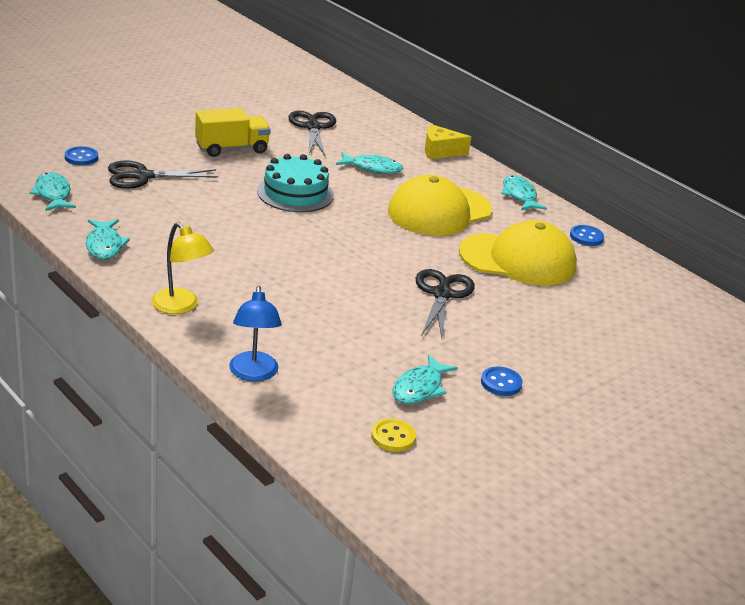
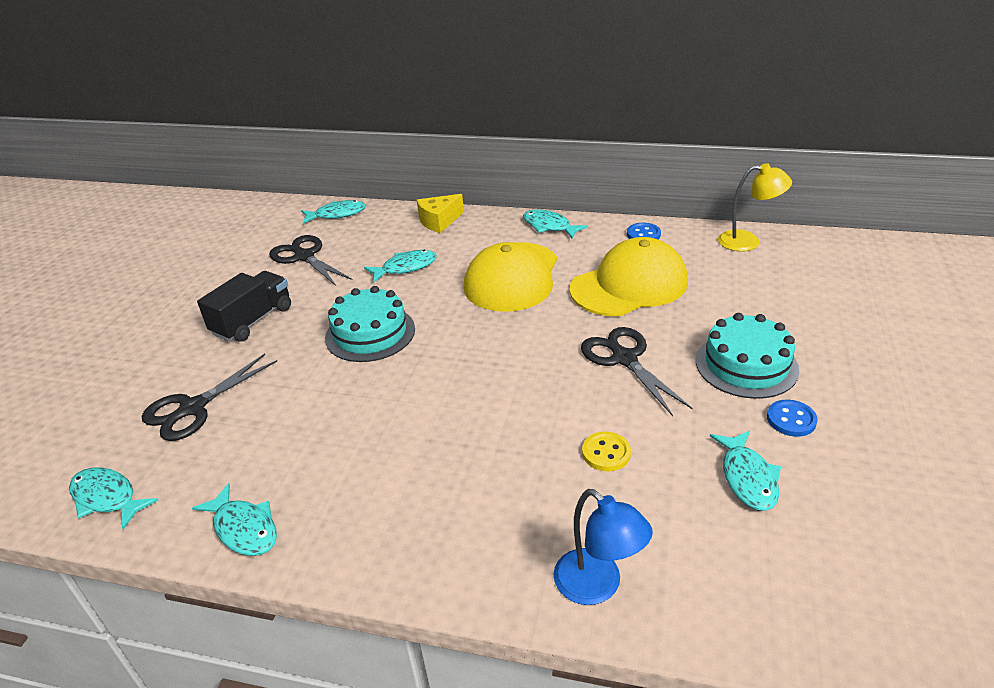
camera: 30 degrees left, 5 degrees up
(81, 157) = (95, 427): blue button -> none
(181, 306) = (420, 551): yellow lamp -> yellow lamp (748, 241)
(232, 148) = (253, 321): yellow truck -> black truck
(372, 111) = (337, 214): none -> turquoise fish
(393, 437) = (809, 559): yellow button -> yellow button (606, 453)
(523, 343) = (746, 365): none -> turquoise cake

